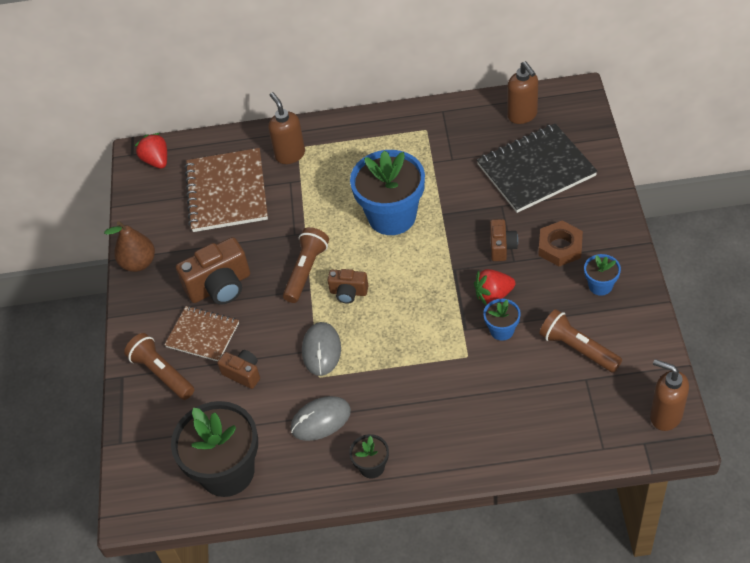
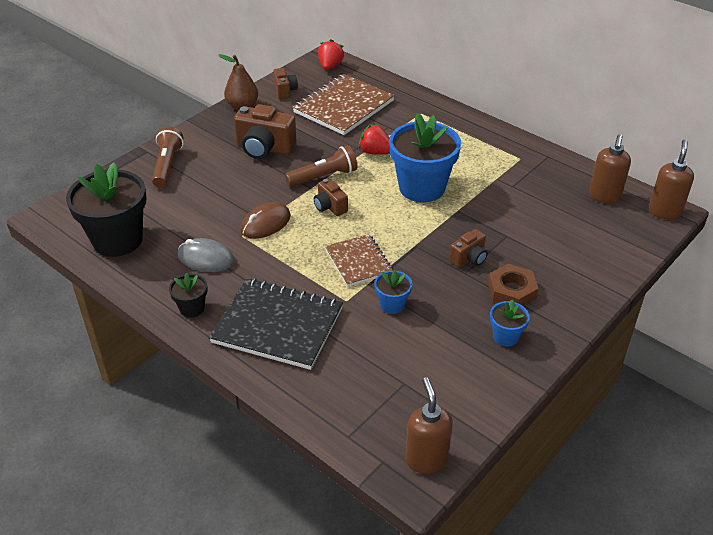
camera: 40 degrees right, 10 degrees down
(202, 335) = (217, 164): brown notebook -> brown notebook (358, 261)
(243, 373) = (205, 200): brown camera -> brown camera (285, 91)
(290, 154) = (410, 113): brown soap dispenser -> brown soap dispenser (664, 211)
(321, 350) = (265, 223): grey mouse -> brown mouse
(493, 295) = (419, 280): red strawberry -> red strawberry (375, 152)
(536, 170) = (565, 233): black notebook -> black notebook (278, 325)
(577, 349) = (427, 360): brown flashlight -> none

